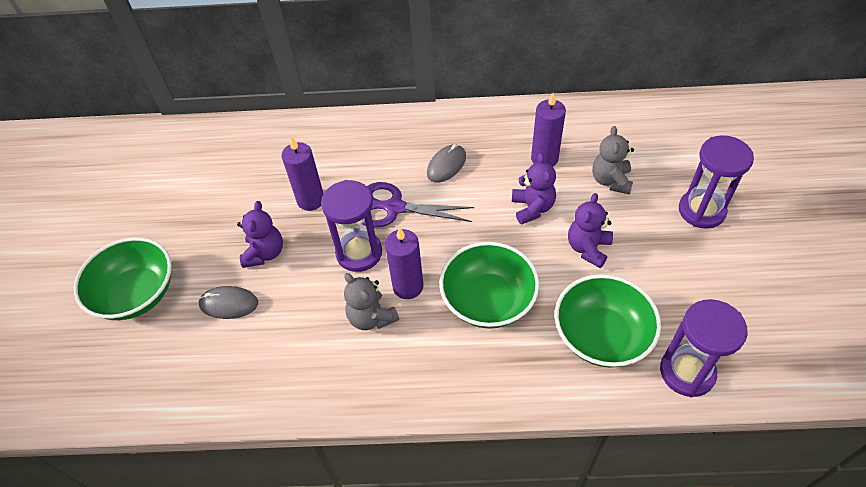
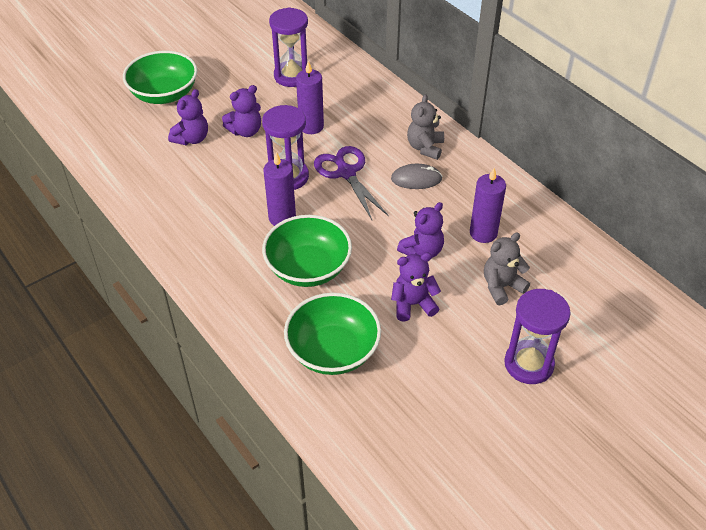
camera: 50 degrees right, 5 degrees down
(229, 304) = (192, 139): grey mouse -> purple teddy bear
(371, 317) = (240, 213): grey teddy bear -> grey teddy bear (425, 147)
(687, 372) = (344, 421): purple hourglass -> purple hourglass (292, 76)

